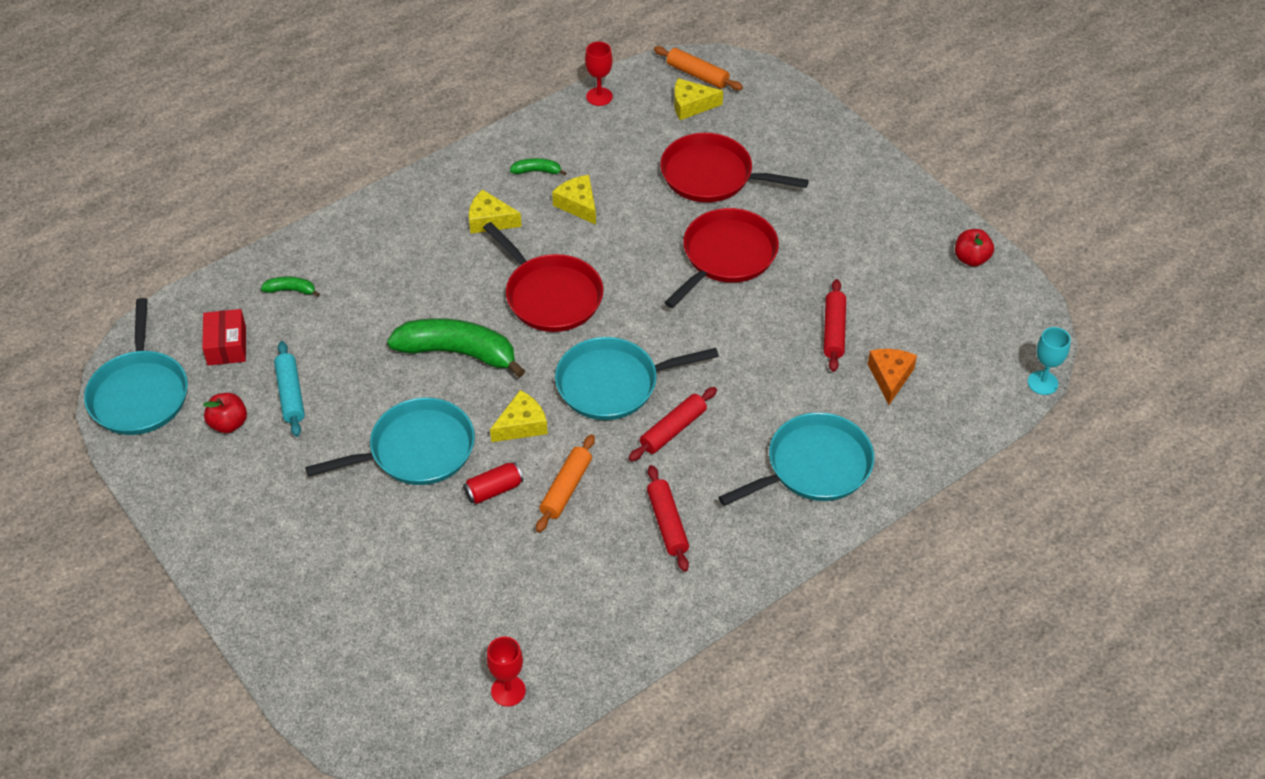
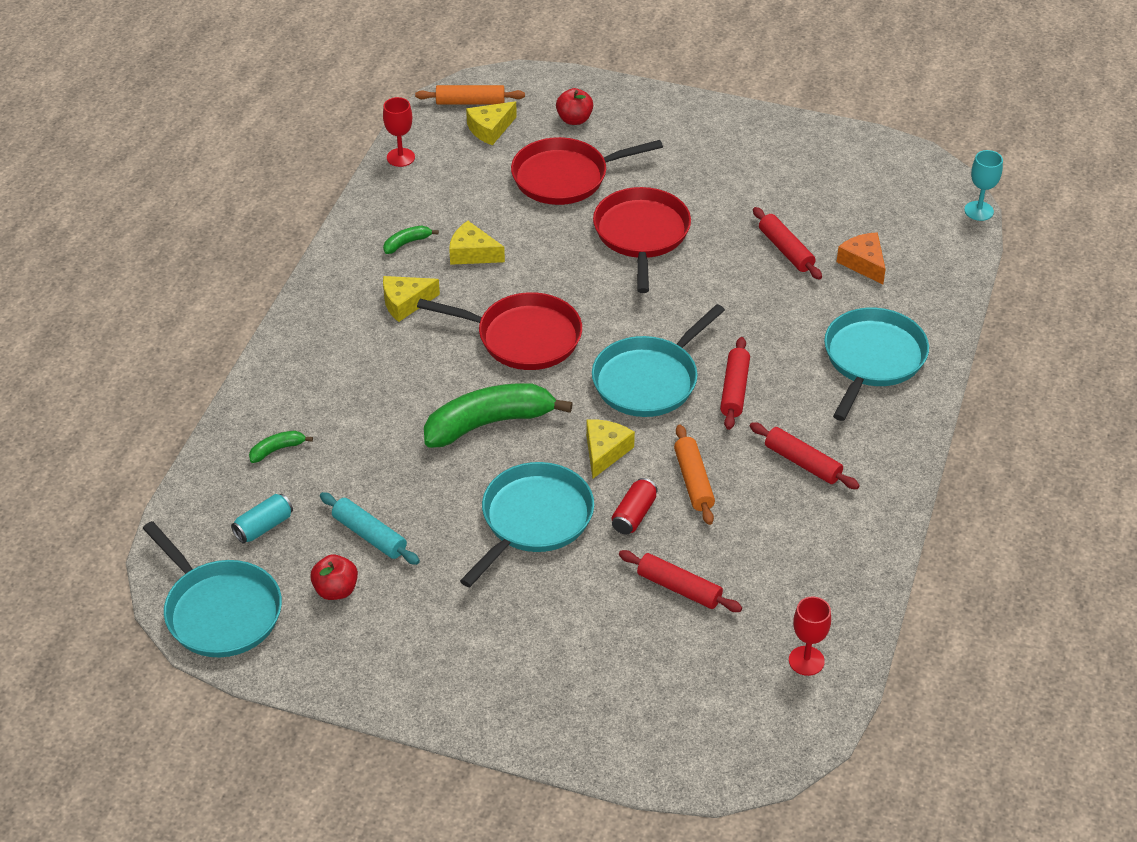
camera: 35 degrees left, 5 degrees down
(227, 345) = (264, 527): red box -> turquoise can
(469, 571) = (679, 588): none -> red rolling pin
(971, 259) = (837, 145): red apple -> red apple (574, 119)

